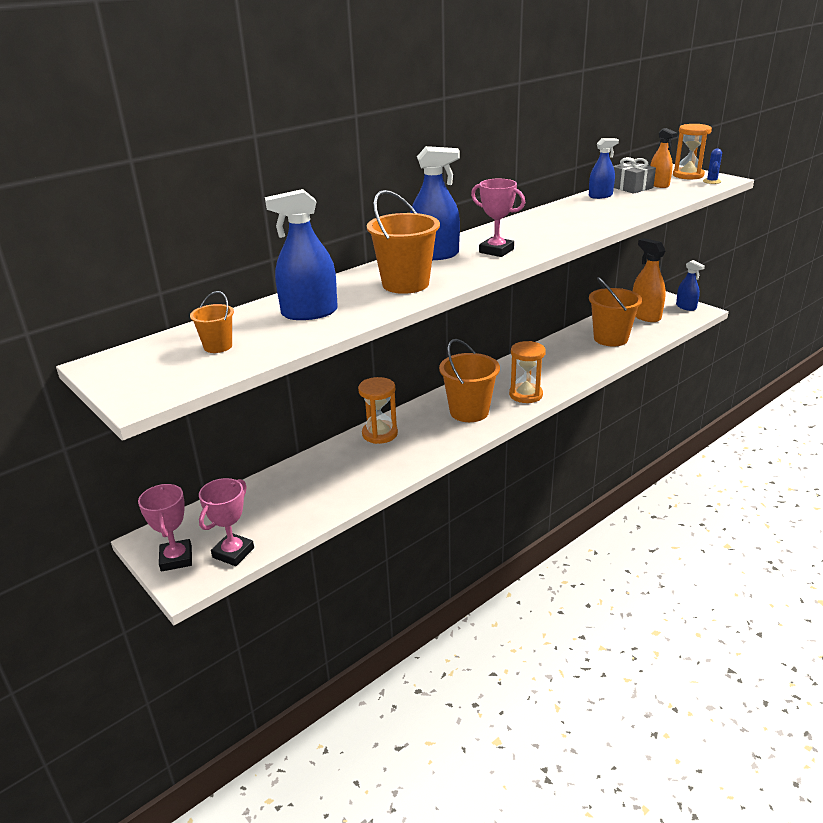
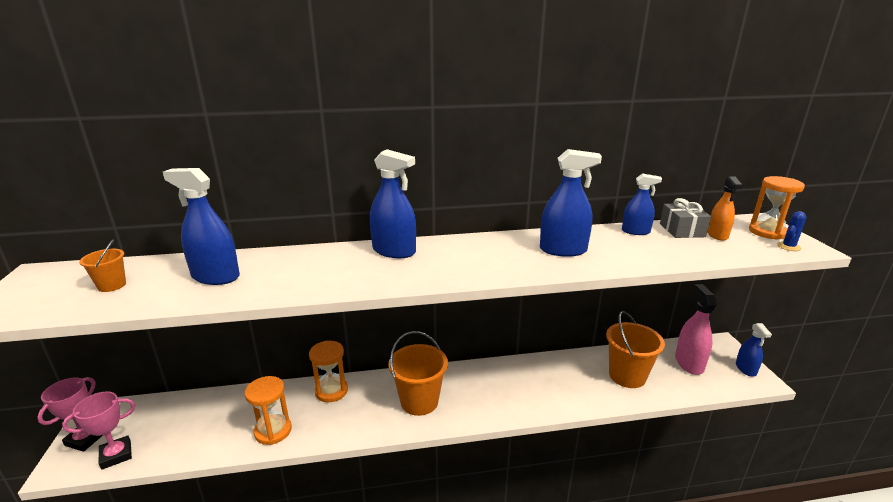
camera: 30 degrees right, 5 degrees down
(405, 284) = (323, 273): orange bucket -> none
(496, 251) = (448, 263): pink trophy -> none
(525, 395) = (484, 405): orange hourglass -> orange hourglass (273, 431)
(567, 220) = (563, 250): none -> blue spray bottle
(645, 316) = (689, 363): orange spray bottle -> pink spray bottle

